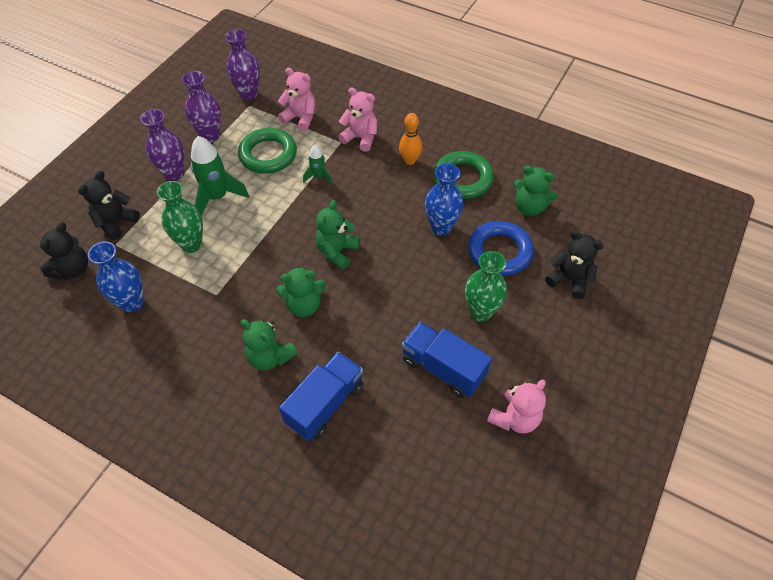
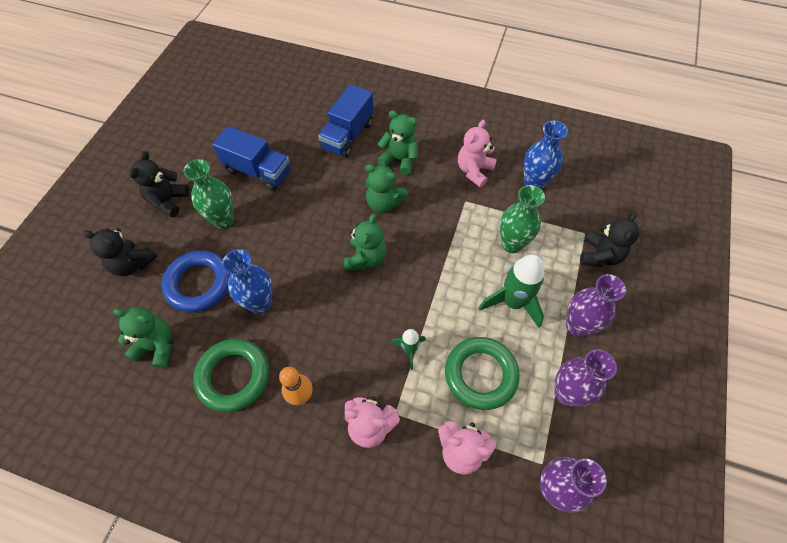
camera: 170 degrees right, 5 degrees up
(73, 269) = (606, 204): black teddy bear -> black teddy bear (168, 201)
(304, 305) = (384, 203): green teddy bear -> green teddy bear turned 135 degrees counterclockwise
(514, 418) = (203, 146): pink teddy bear -> pink teddy bear (474, 171)

